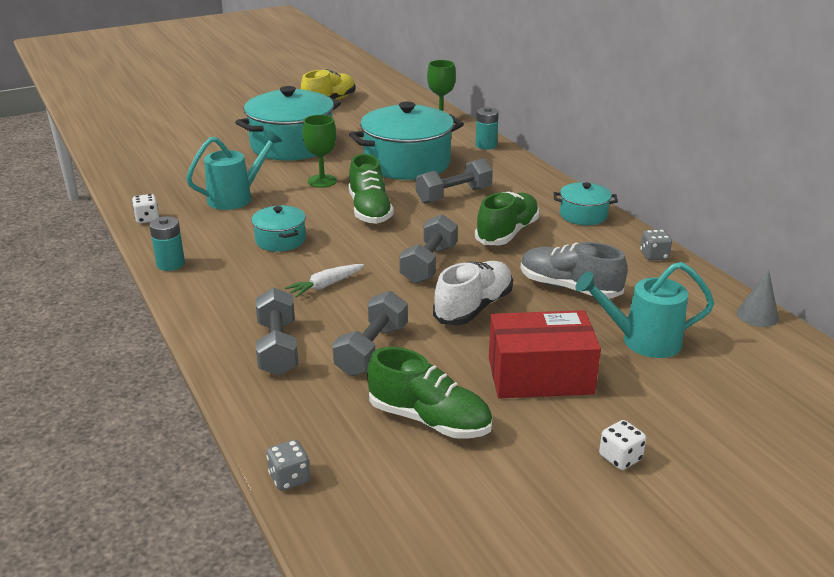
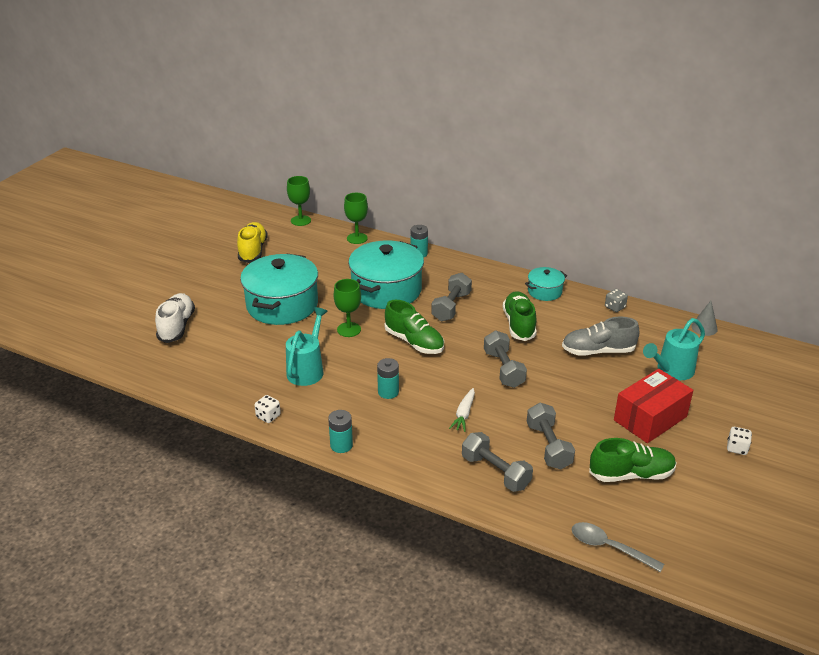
camera: 35 degrees left, 5 degrees up
(280, 240) = (388, 392): turquoise pot -> turquoise battery
(289, 478) = (609, 547): grey dice -> grey spoon
(407, 92) = (300, 220): none -> green goblet
(474, 307) = (565, 389): white shoe -> white shoe (177, 326)

